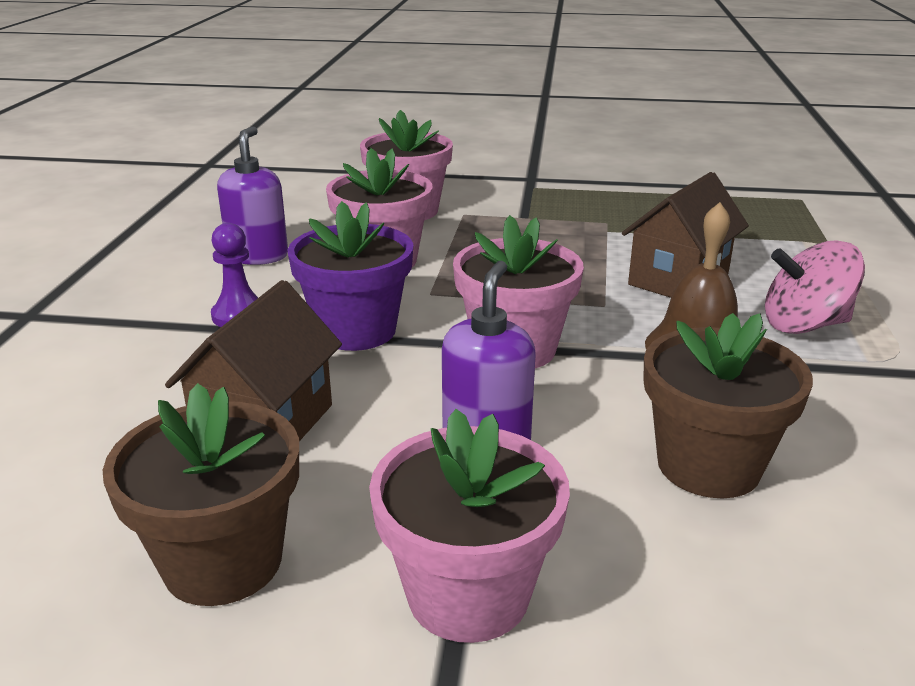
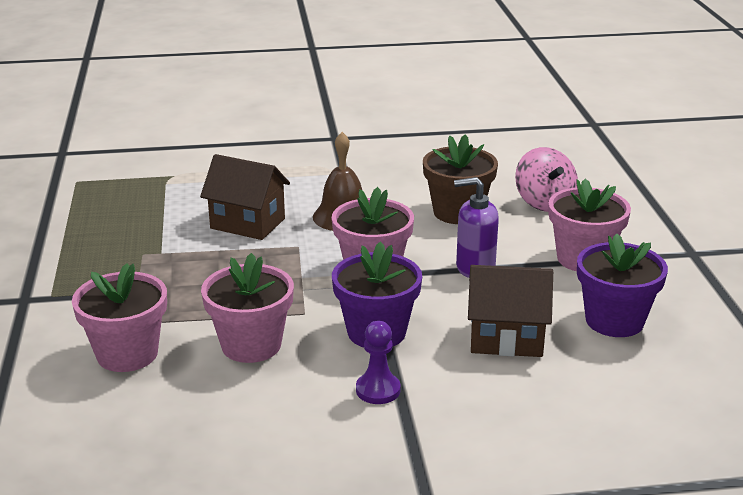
camera: 105 degrees left, 0 degrees up
(223, 562) = (614, 321): brown flower pot -> purple flower pot
(258, 256) = (260, 415): purple soap dispenser -> none
(804, 325) = (299, 187): pink spinning top -> pink spinning top (544, 202)

